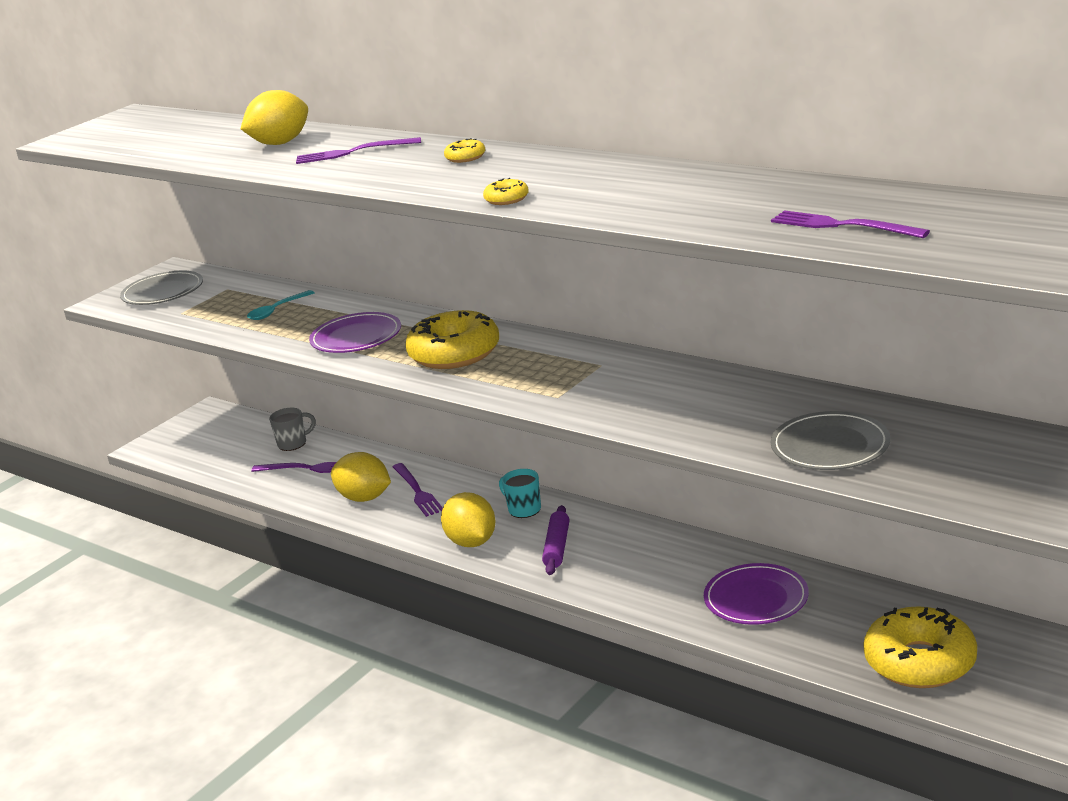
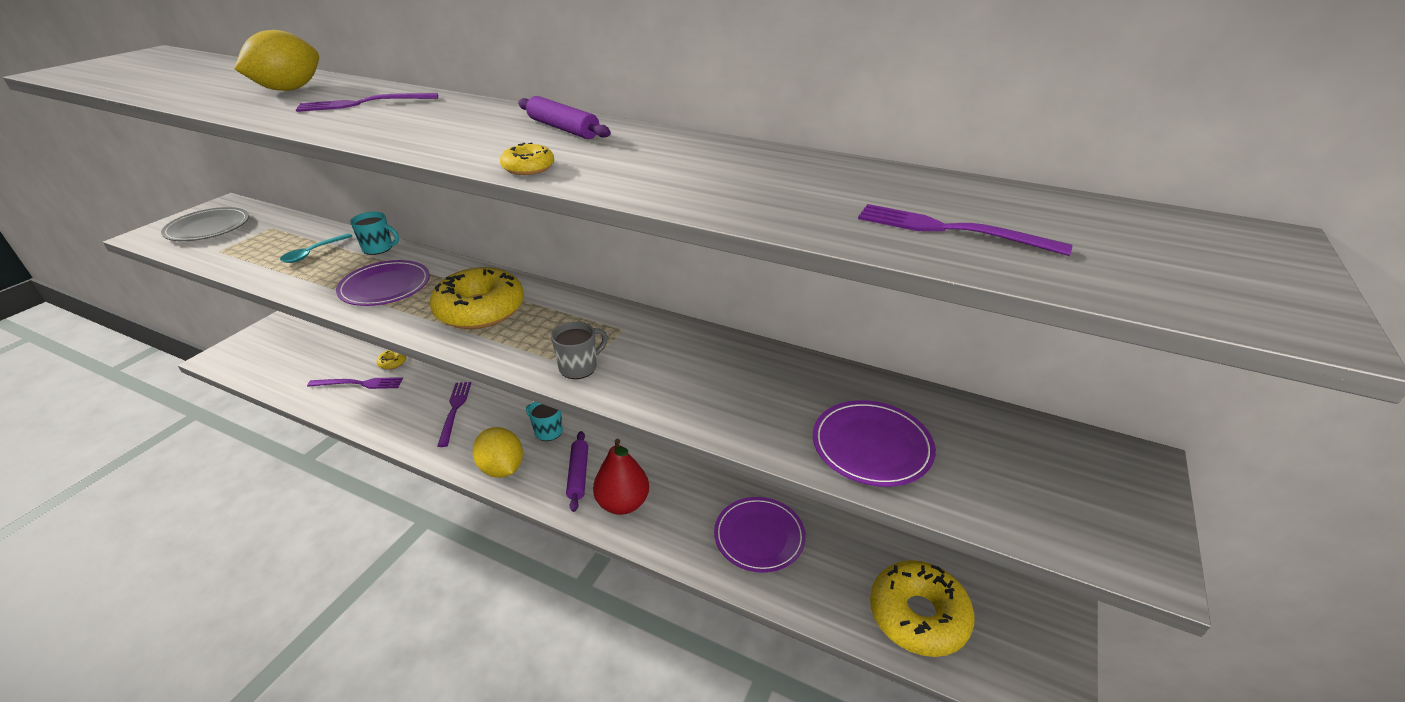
camera: 15 degrees left, 10 degrees up
(293, 443) = (349, 357): grey mug -> grey mug (579, 367)
(343, 303) = (378, 248): none -> turquoise mug
(364, 498) = (407, 417): yellow lemon -> none
(417, 491) = (454, 410): purple fork -> purple fork turned 150 degrees counterclockwise
(465, 157) = (483, 117): yellow donut -> yellow donut (392, 363)
(538, 164) = (563, 128): none -> purple rolling pin
(605, 571) = (622, 503): none -> red pear
(830, 446) = (871, 446): grey plate -> purple plate

